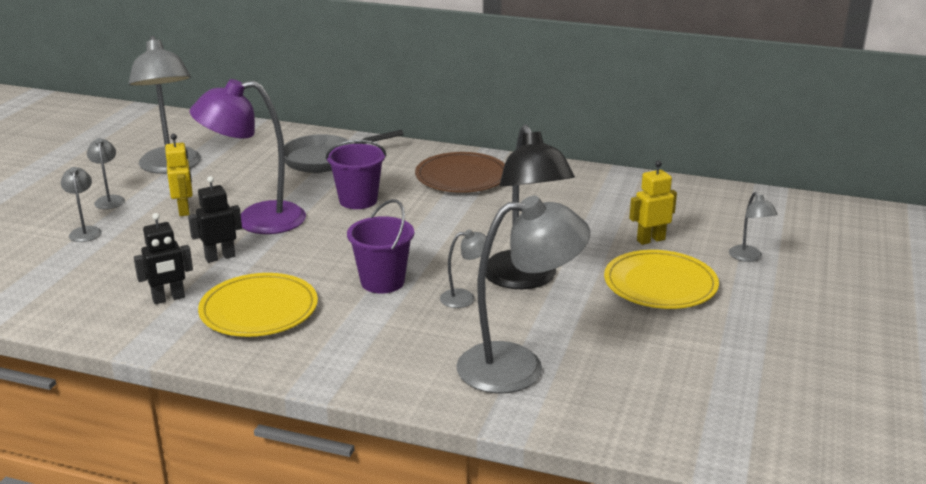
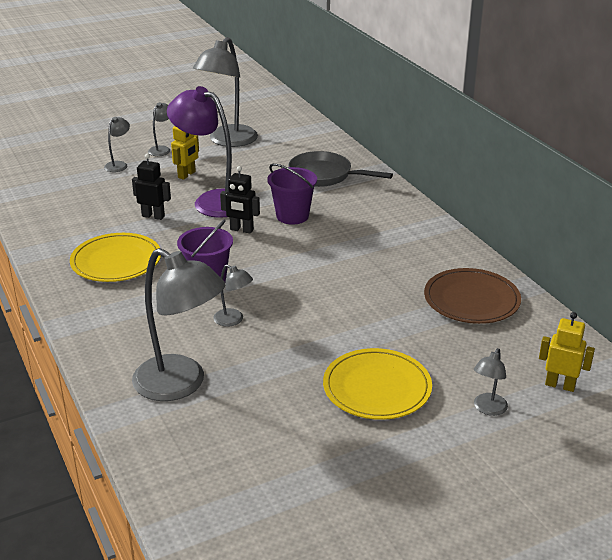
camera: 45 degrees right, 5 degrees up
(168, 298) = (88, 229): black robot -> black robot (241, 230)
(462, 177) = (390, 231): brown plate -> brown plate (471, 300)
(524, 279) = (292, 329): black lamp -> none
(650, 240) = (436, 351): yellow robot -> yellow robot (560, 385)

